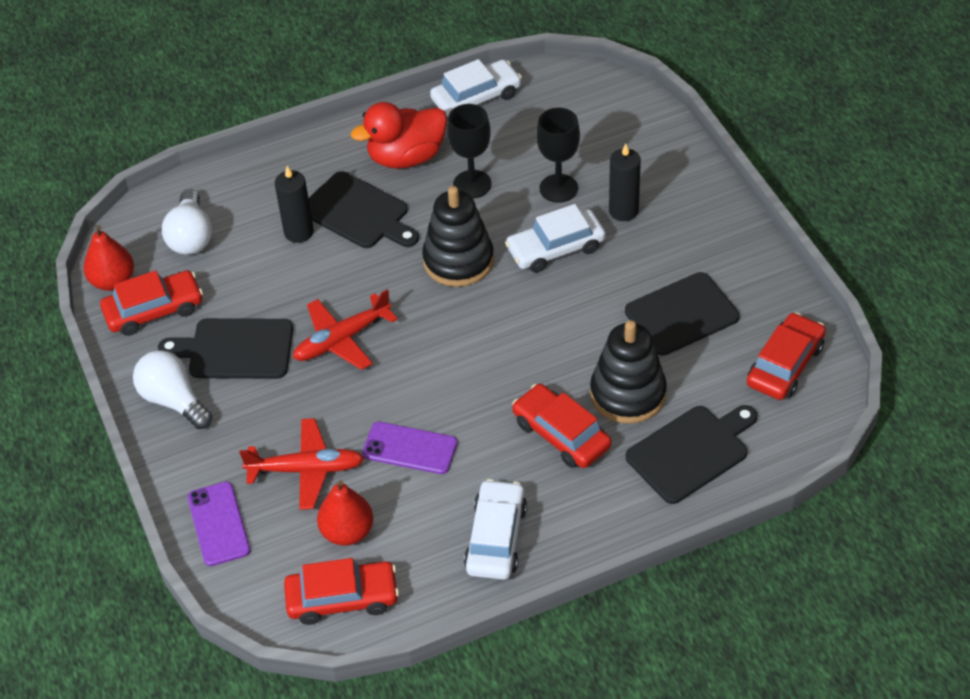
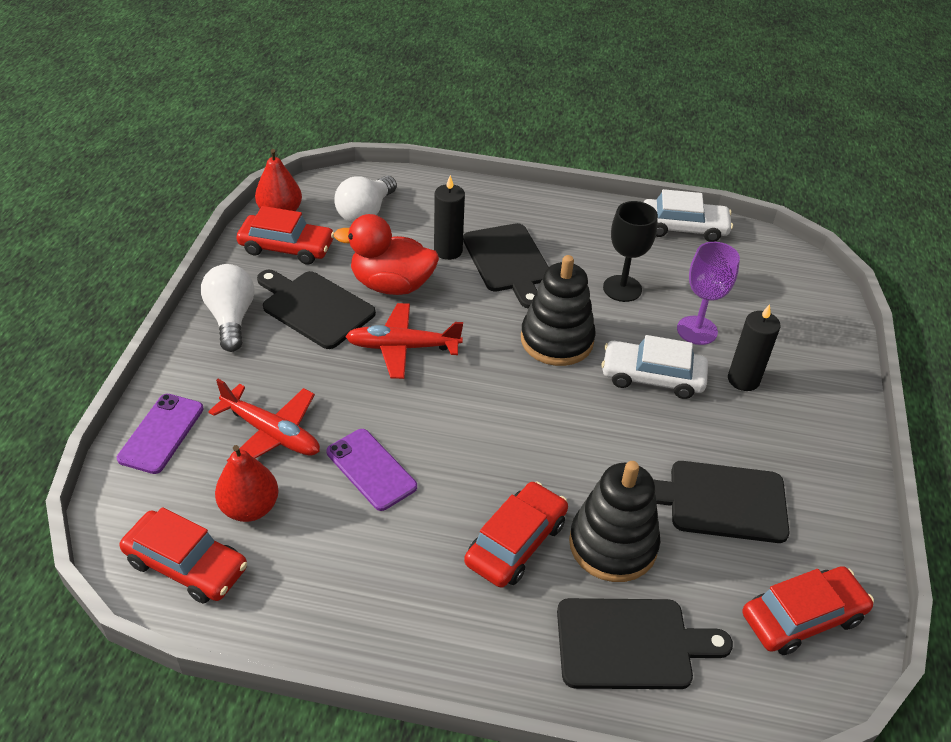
camera: 30 degrees right, 5 degrees down
(406, 157) = (585, 241): red duck -> red duck (391, 285)
(496, 538) = (368, 602): white car -> none
(558, 188) = (697, 330): black goblet -> purple goblet
(561, 434) = (516, 543): red car -> red car turned 45 degrees clockwise

